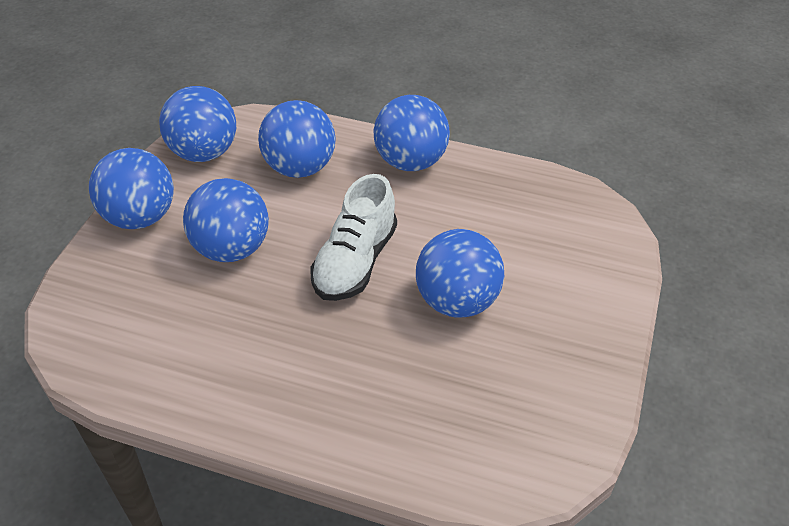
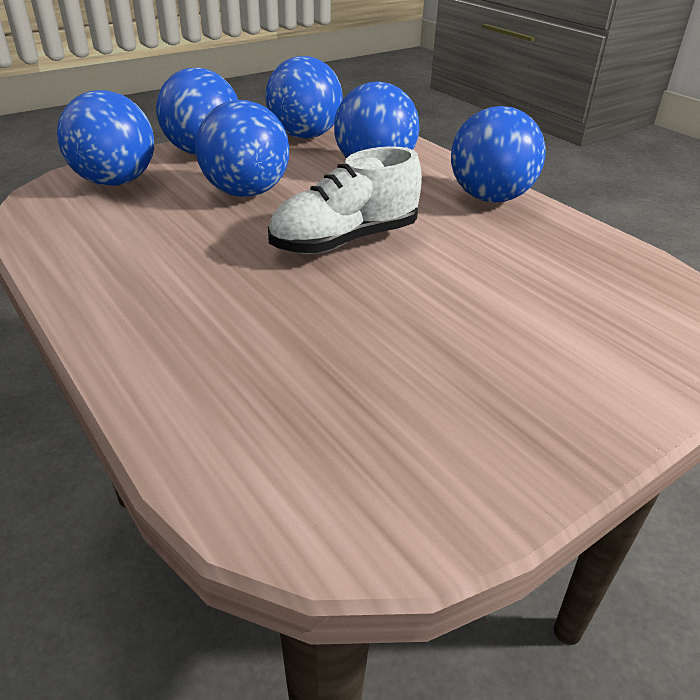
camera: 35 degrees right, 10 degrees down
(457, 301) = (417, 311): blue ball -> blue ball (115, 182)

